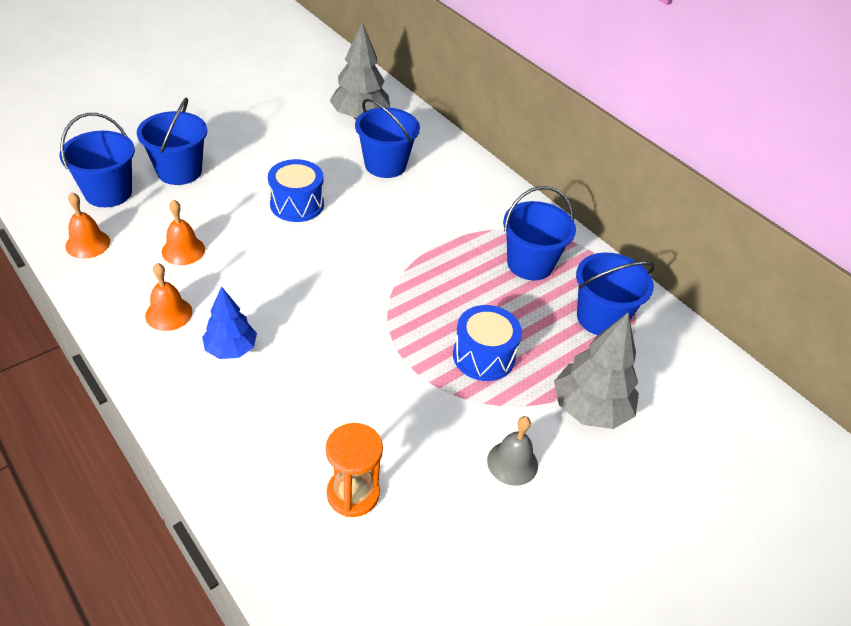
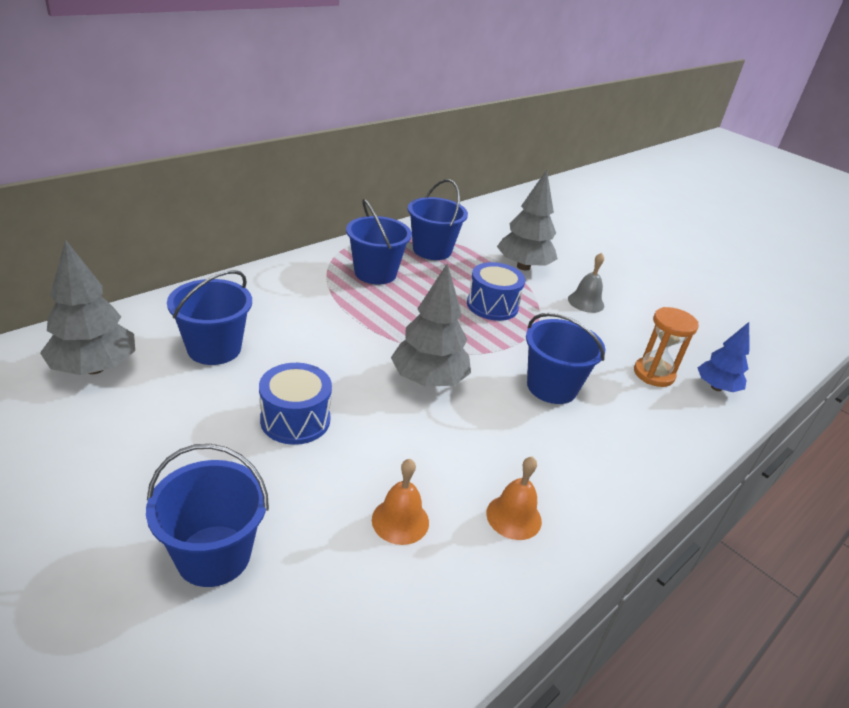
camera: 95 degrees left, 10 degrees down
(88, 244) = (406, 643): orange bell -> none
(108, 193) = (272, 647): blue bucket -> blue bucket (551, 387)
(231, 349) = (545, 456): blue tree -> blue tree (716, 387)
(344, 284) = (428, 380): none -> grey tree

